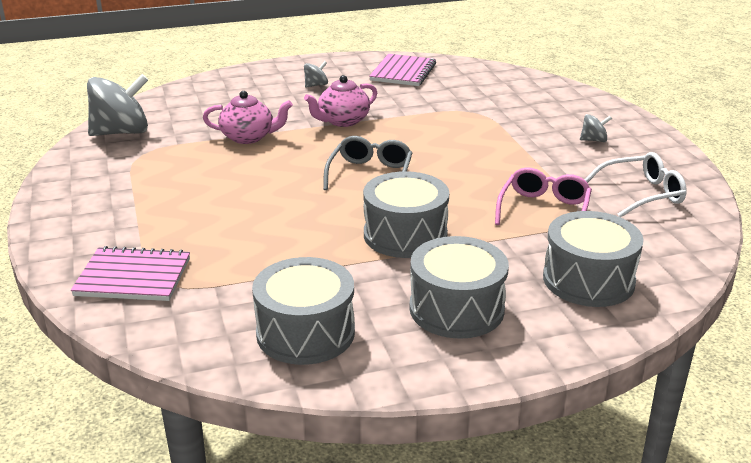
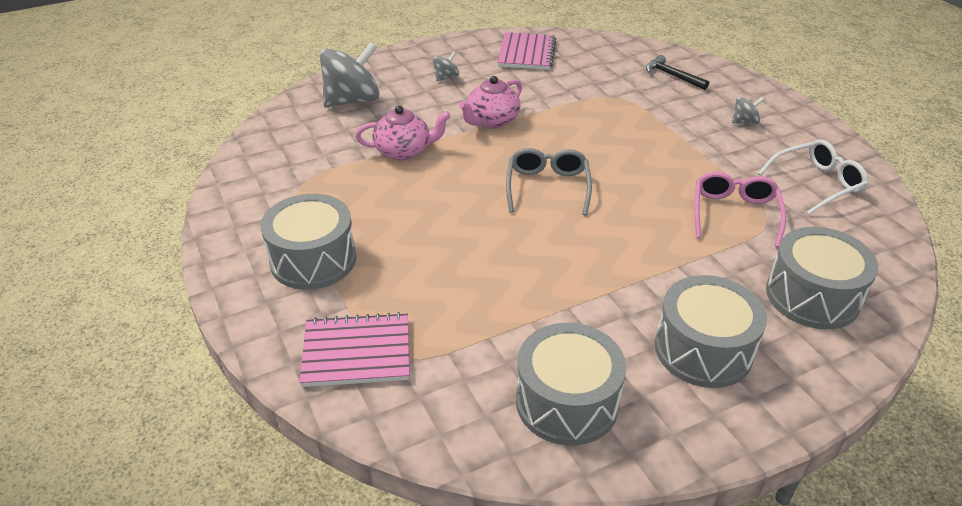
camera: 10 degrees left, 10 degrees up
(121, 132) = (266, 158): grey spinning top -> grey spinning top (352, 100)
(405, 235) = (614, 261): grey drum -> grey drum (313, 260)
(539, 99) = (672, 76): none -> black hammer

